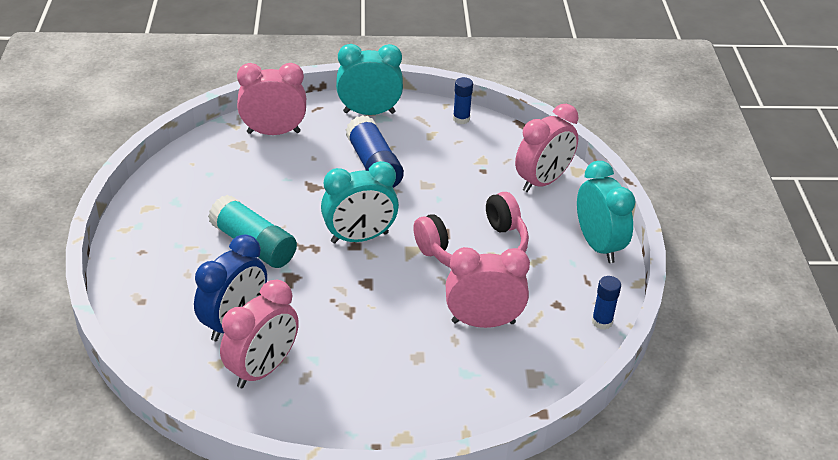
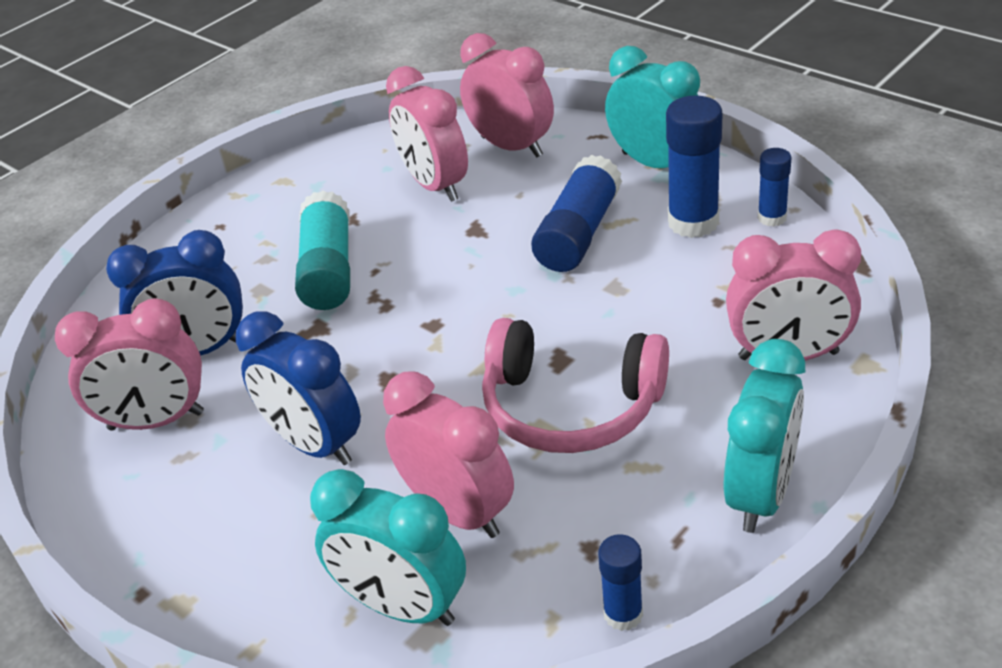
camera: 50 degrees right, 0 degrees up
(255, 172) = (435, 185): none -> pink clock
(359, 238) = (449, 317): turquoise clock -> turquoise clock (402, 606)
(371, 332) = (314, 444): none -> blue clock
(426, 136) = (693, 222): none -> blue glue stick

